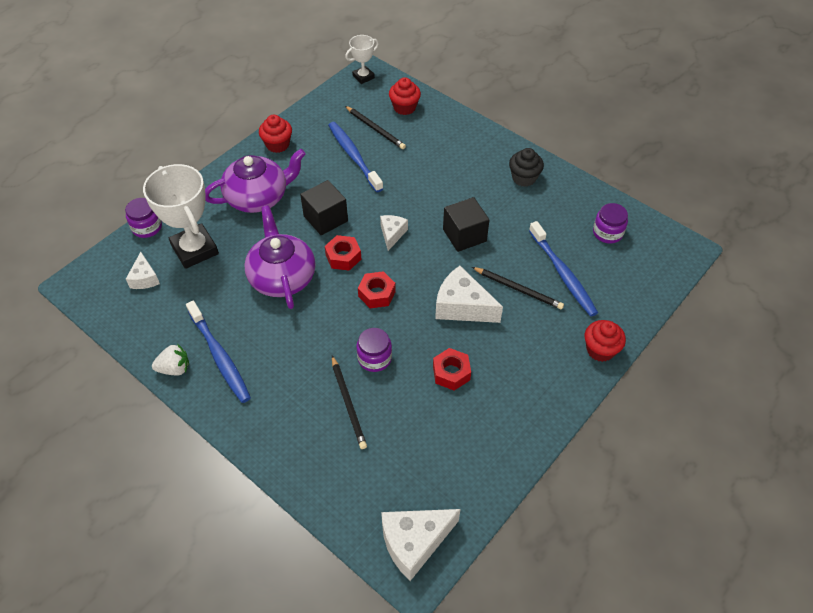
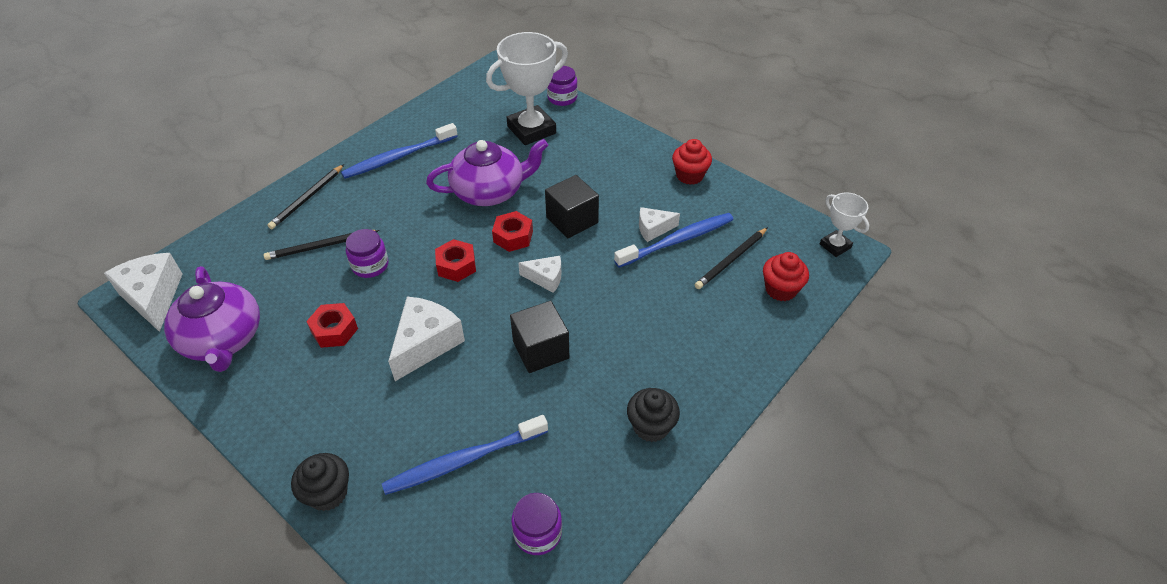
camera: 90 degrees right, 5 degrees down
(144, 278) = (498, 104): white cheese -> white cheese (653, 229)
(174, 368) = (391, 132): white strawberry -> none
(258, 197) = (604, 166): purple teapot -> purple teapot (223, 339)
(518, 289) = (444, 404): black pencil -> black pencil (307, 198)
(600, 350) = (328, 493): red cupcake -> black cupcake

